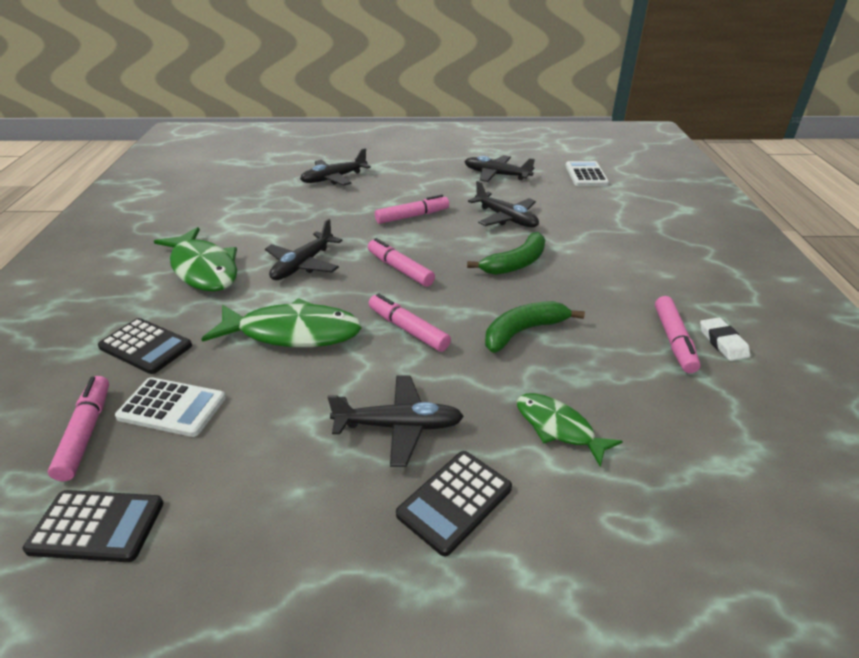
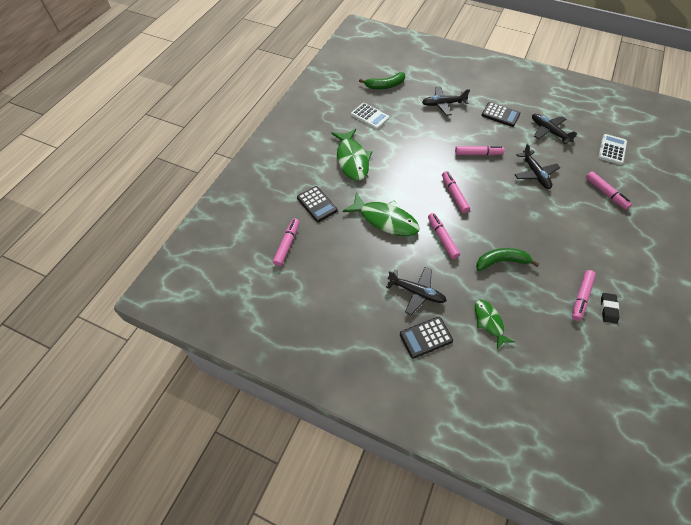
camera: 25 degrees right, 20 degrees up
(97, 526) = (287, 291): black calculator -> black calculator (500, 115)
(172, 407) = (322, 244): white calculator -> white calculator (370, 116)
(303, 265) = (403, 174): black plane -> none
(515, 263) = (522, 213): green banana -> green banana (385, 86)
(611, 215) = (605, 193): none -> pink marker
(722, 342) = (608, 309): white eraser -> black eraser

